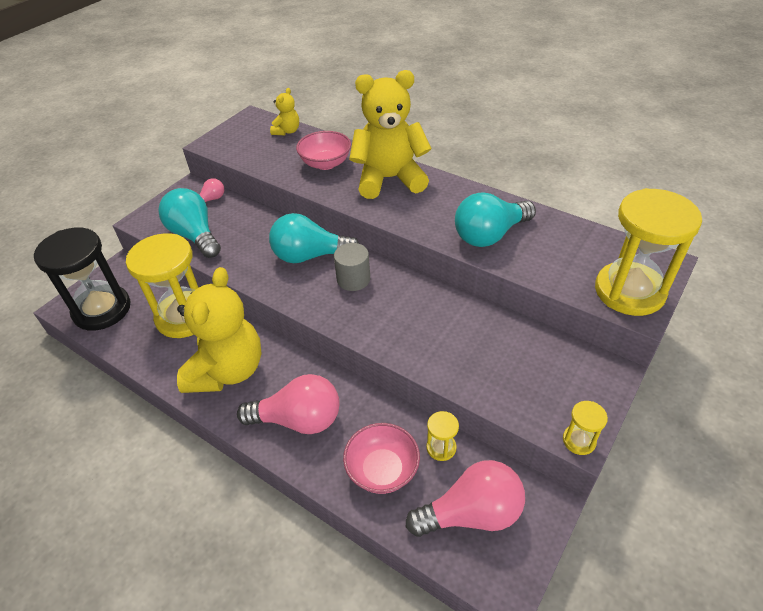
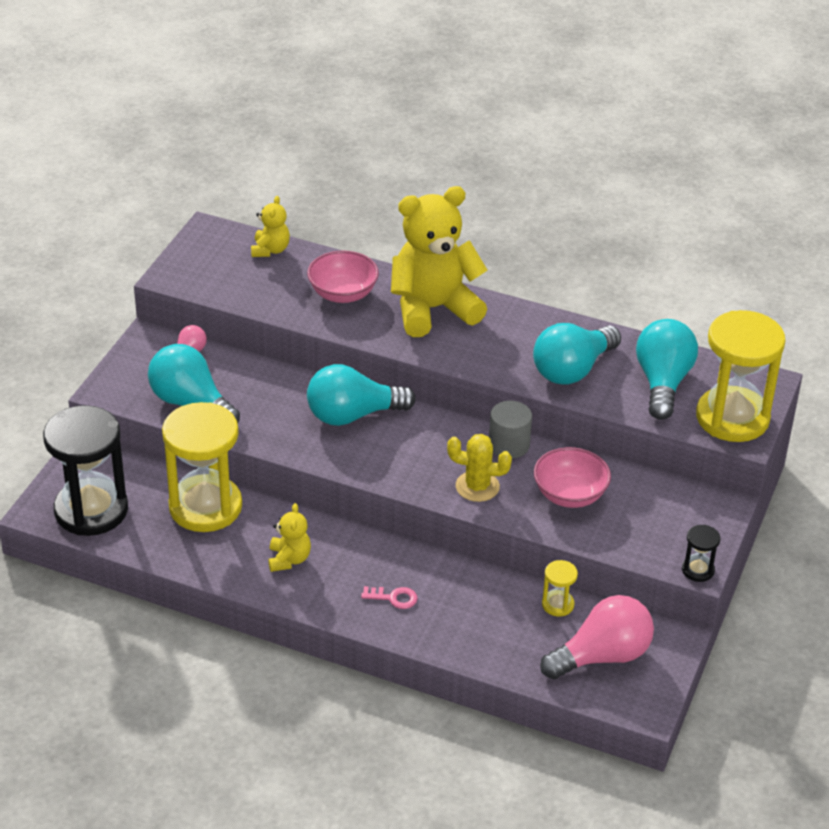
camera: 15 degrees left, 5 degrees down
(227, 370) = (289, 559): yellow teddy bear -> yellow teddy bear, size x0.45
(298, 419) = (394, 598): pink light bulb -> pink key
(353, 279) = (417, 437): grey cylinder -> grey cylinder (509, 445)
(382, 470) = (501, 632): pink bowl -> pink bowl (570, 495)
(390, 328) = (477, 486): none -> yellow cactus
(567, 253) = (662, 383): none -> turquoise light bulb
(579, 440) = (698, 570): yellow hourglass -> black hourglass

